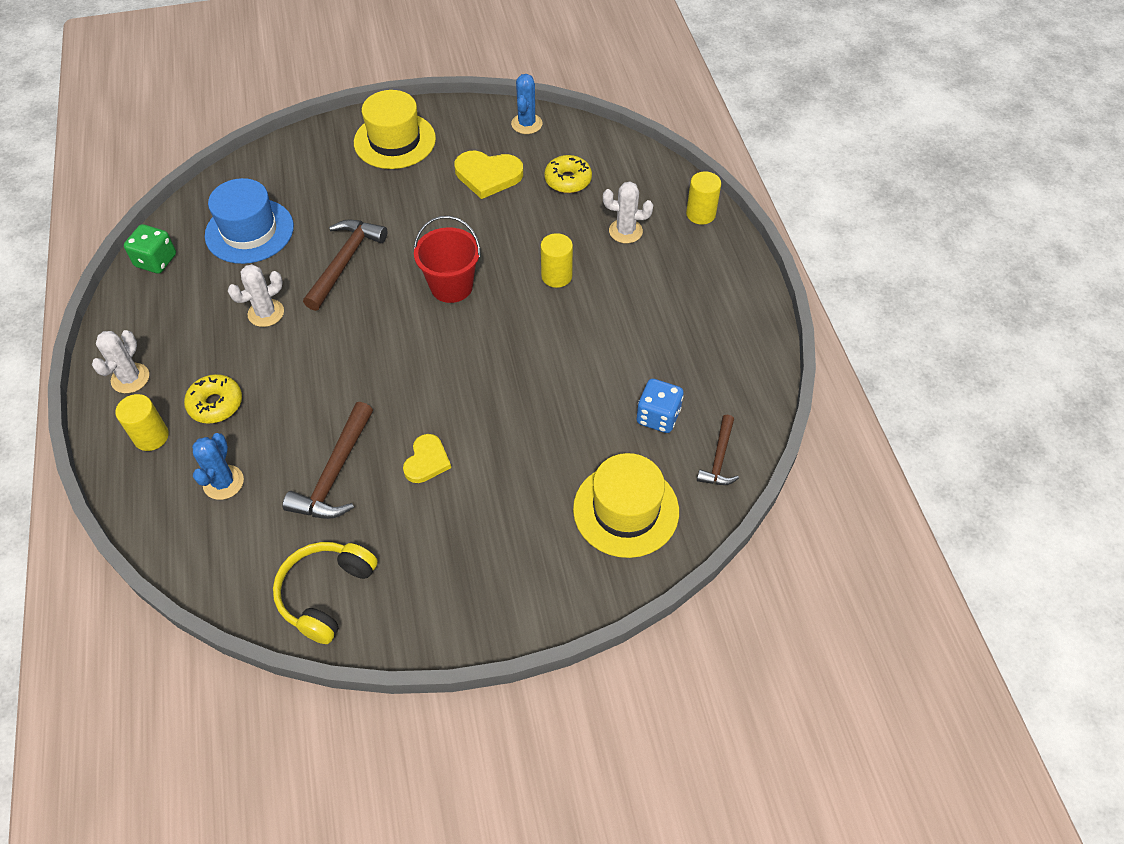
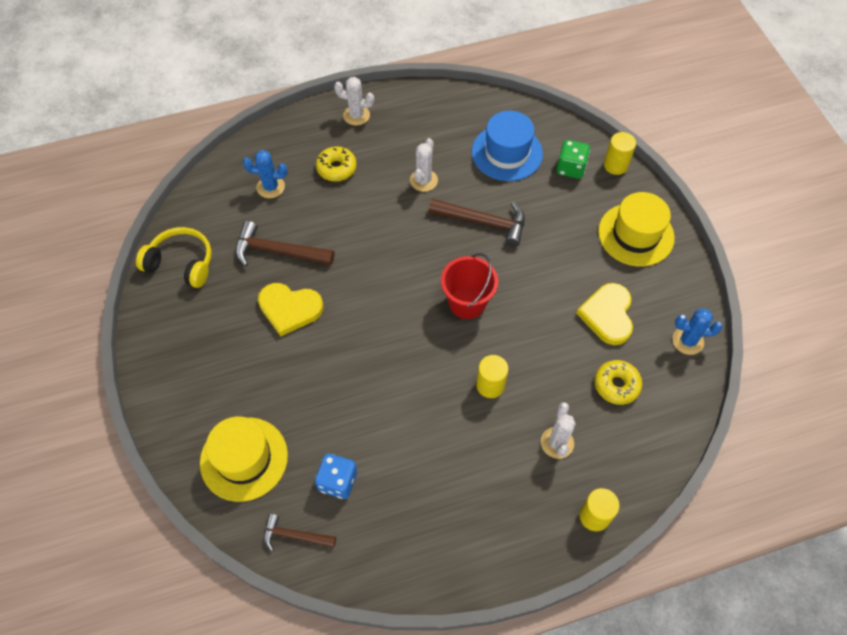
camera: 85 degrees right, 5 degrees up
(151, 436) = (307, 139): yellow cylinder -> yellow cylinder (615, 165)
(156, 261) = (467, 103): green dice -> green dice (570, 168)
(266, 313) = (423, 180): white cactus -> white cactus turned 60 degrees clockwise
(427, 461) = (289, 309): yellow heart -> yellow heart, size x1.56

